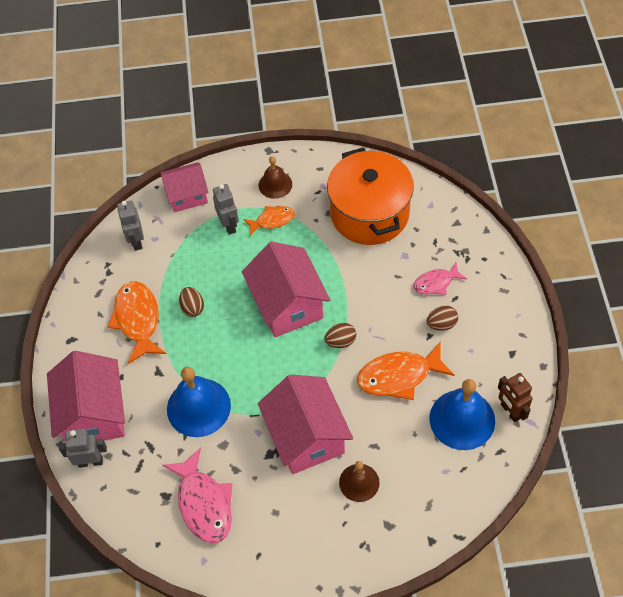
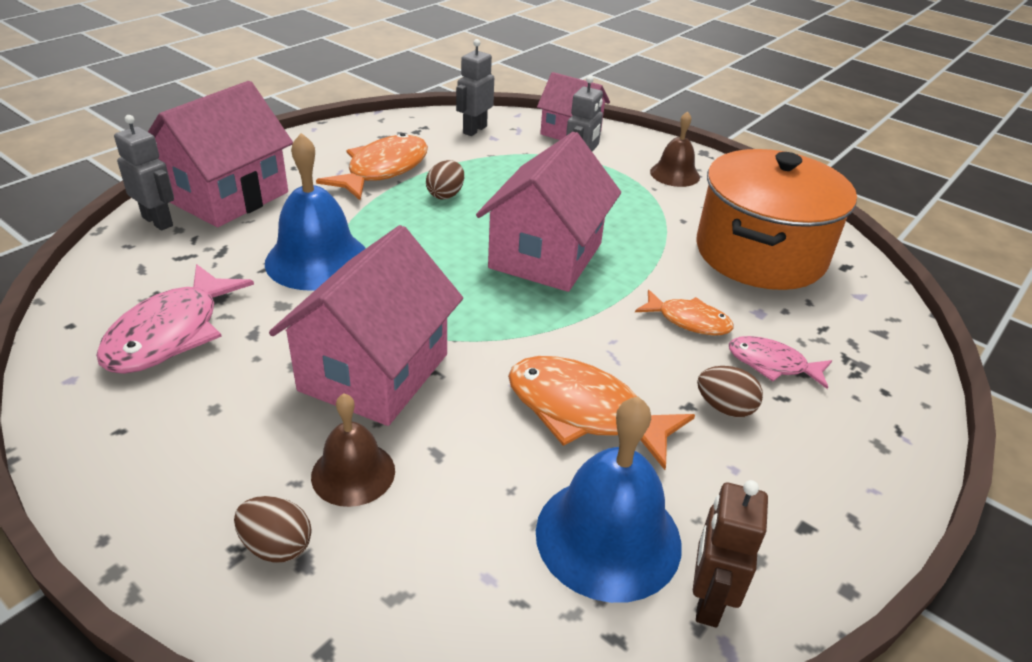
camera: 40 degrees right, 20 degrees down
(272, 220) = (631, 193): orange fish -> orange fish (688, 321)
(340, 341) = (558, 324): brown egg -> brown egg (277, 546)

